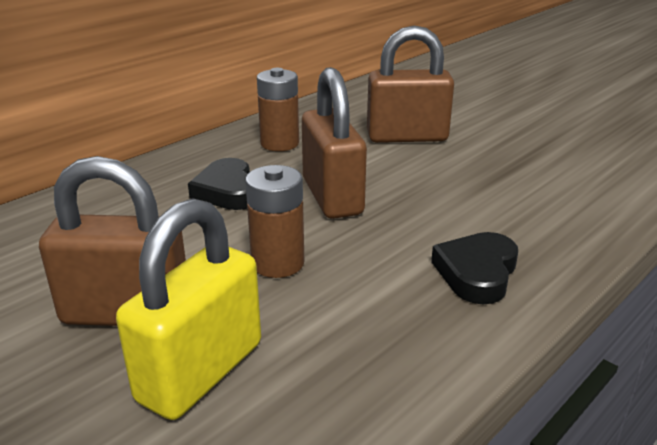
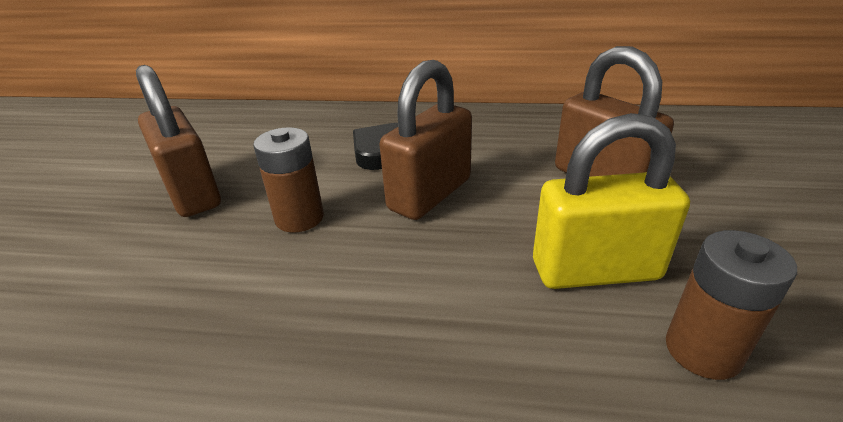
camera: 55 degrees right, 5 degrees up
(201, 372) = (138, 253): yellow padlock -> yellow padlock (595, 270)
(279, 143) = (484, 133): brown battery -> brown battery (702, 350)
(477, 273) = (384, 338): black heart -> none

